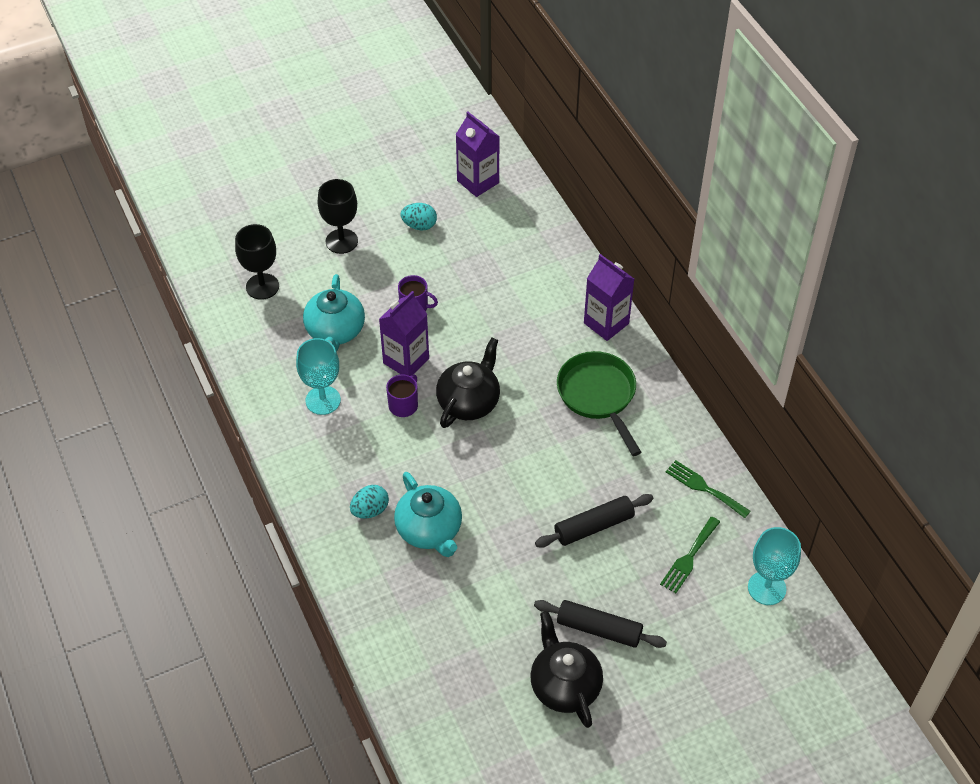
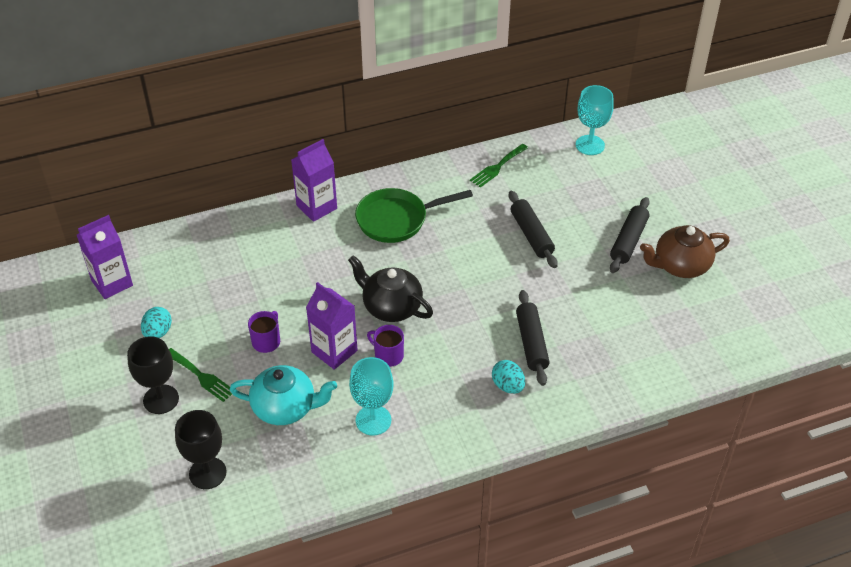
camera: 85 degrees left, 5 degrees down
(430, 530) = (531, 343): turquoise teapot -> black rolling pin
(564, 685) = (680, 265): black teapot -> brown teapot
(689, 558) = (562, 183): green fork -> green fork (201, 376)

